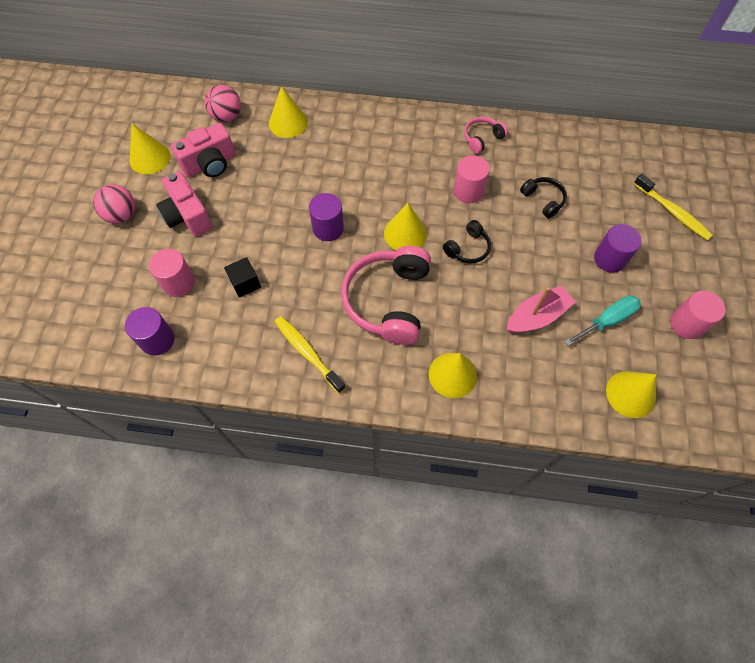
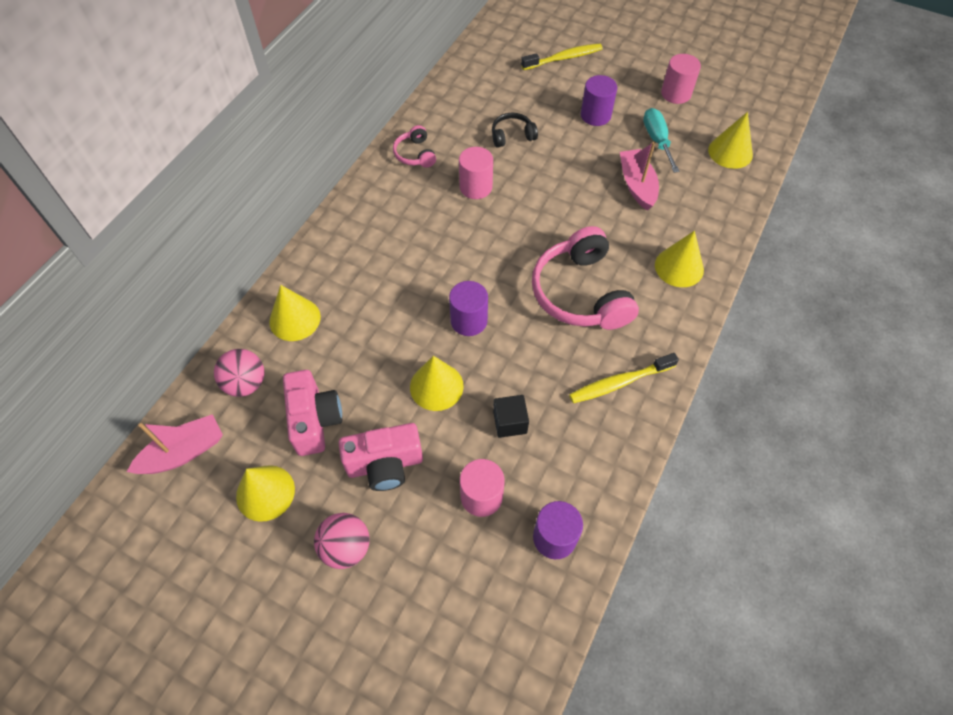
camera: 70 degrees left, 5 degrees down
(167, 106) = (184, 452): none -> pink boat
(388, 301) = (581, 293): pink headphones -> pink headphones turned 45 degrees clockwise
(405, 233) = (505, 254): yellow cone -> yellow cone (436, 386)
(467, 248) = (543, 210): black headphones -> none

